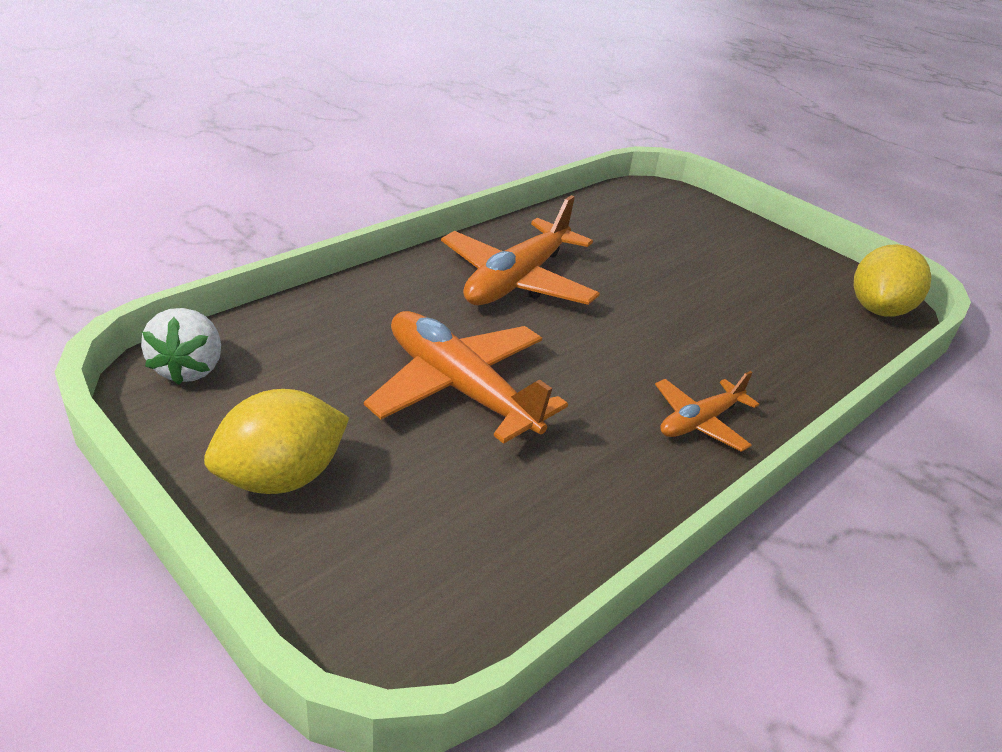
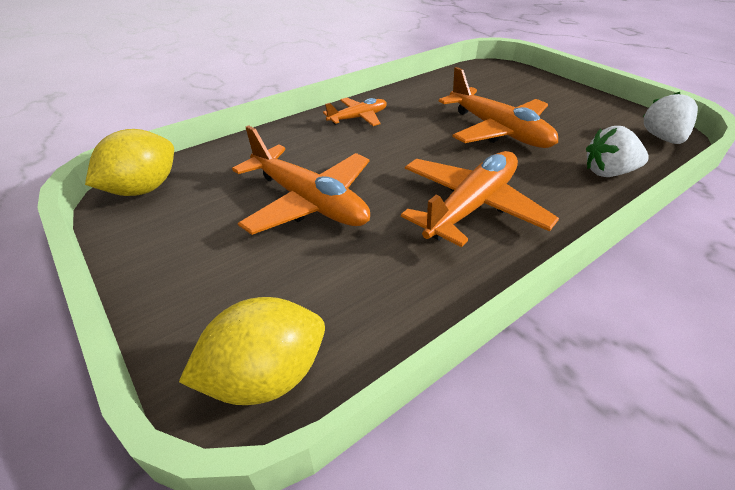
camera: 170 degrees left, 5 degrees up
(281, 477) = (567, 99): yellow lemon -> yellow lemon (266, 376)
(331, 314) = (608, 172): none -> white strawberry
(691, 290) = (309, 202): none -> orange plane

